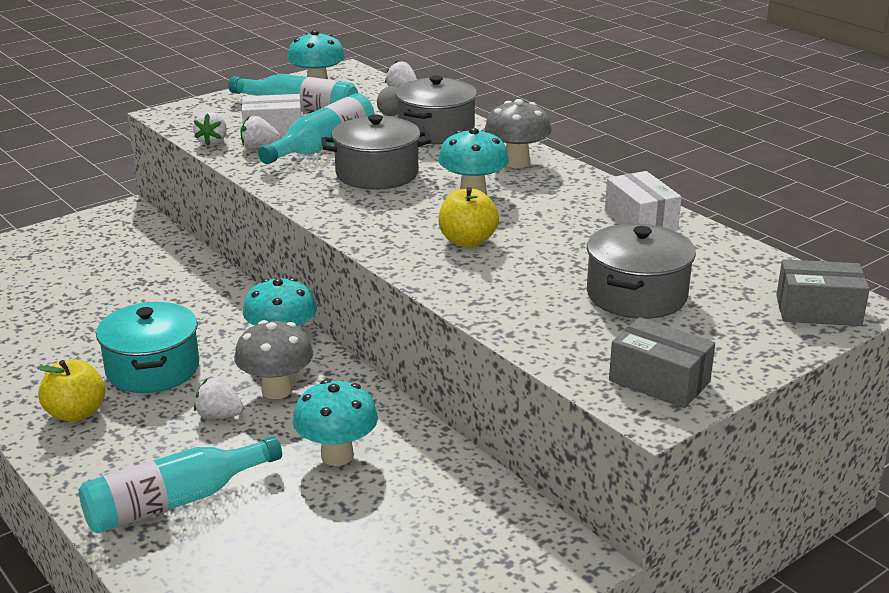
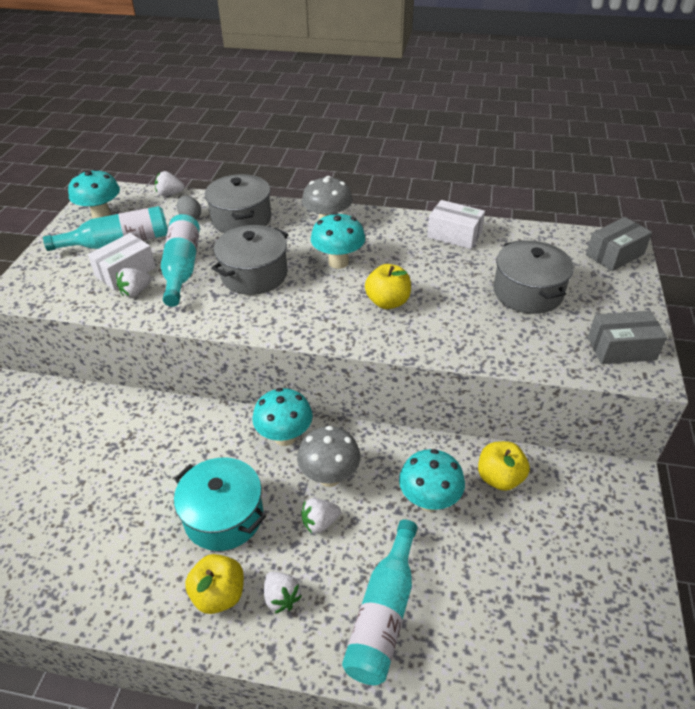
camera: 40 degrees left, 15 degrees up
(212, 142) = (91, 304): white strawberry -> white strawberry (281, 598)
(435, 479) = (499, 478): none -> yellow apple

